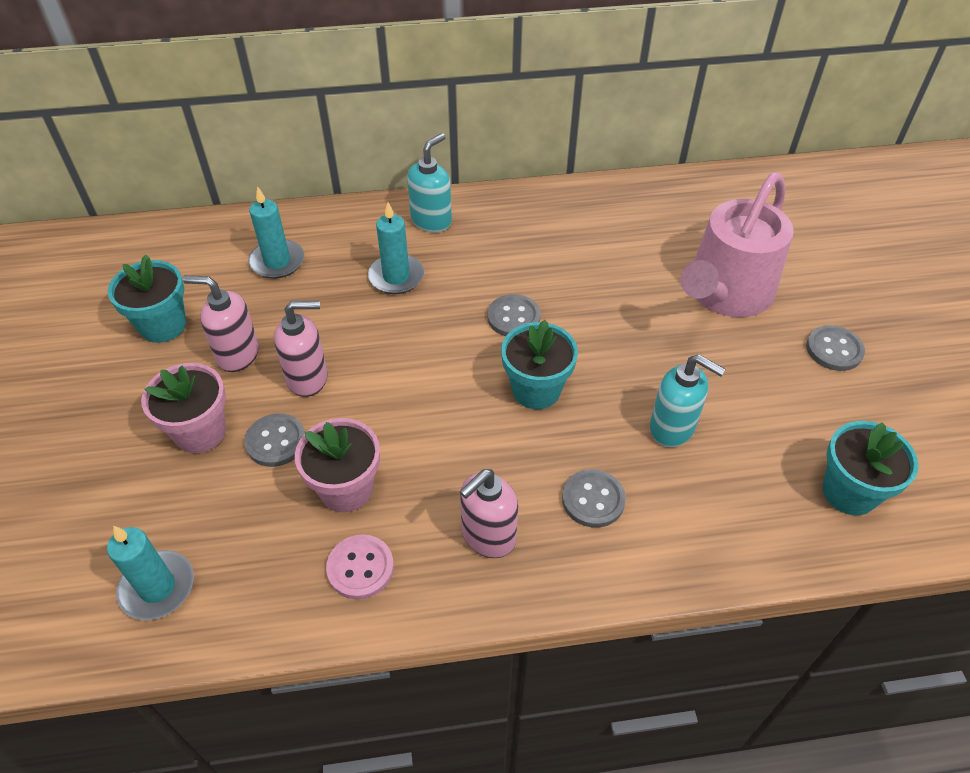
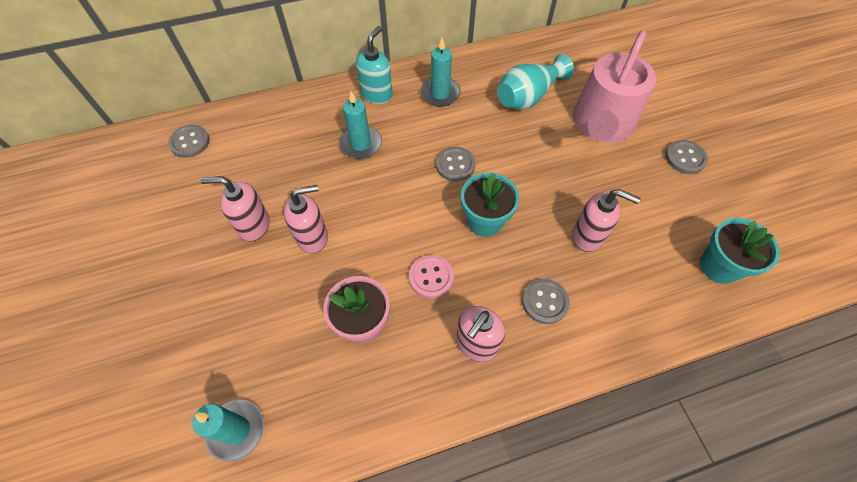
camera: 10 degrees left, 10 degrees up
(163, 325) = (189, 210): turquoise flower pot -> none
(200, 432) = (240, 295): pink flower pot -> none
(276, 441) = (300, 293): grey button -> grey button (190, 142)
(277, 262) = (267, 144): turquoise candle -> turquoise candle (440, 93)
(360, 568) = (388, 386): pink button -> pink button (431, 277)
(632, 247) = (528, 96): none -> turquoise vase
(672, 428) = (588, 236): turquoise soap dispenser -> pink soap dispenser

